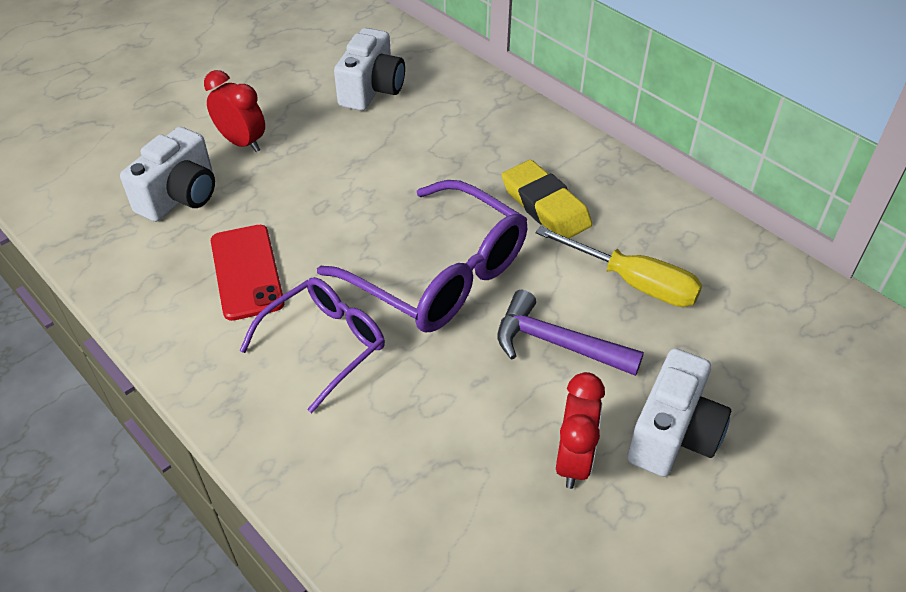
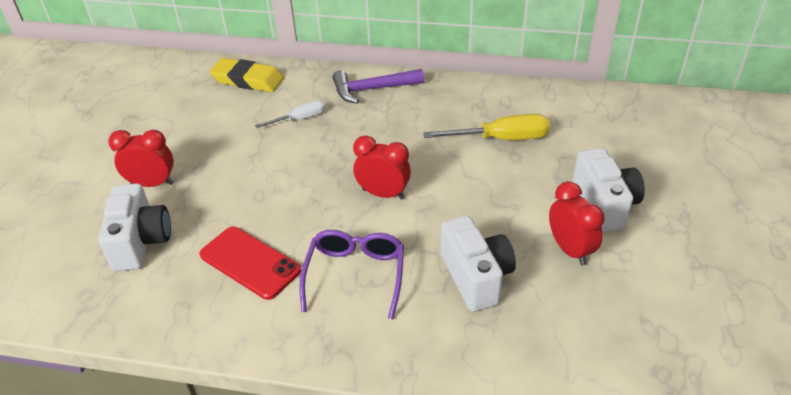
camera: 35 degrees left, 5 degrees down
(372, 90) = (216, 107): white camera -> white camera (476, 277)
(438, 143) = (299, 119): none -> white screwdriver
(438, 273) = (383, 194): purple glasses -> red clock
(545, 206) = (407, 122): yellow eraser -> yellow eraser (248, 80)
(556, 343) = (494, 194): purple hammer -> purple hammer (372, 89)

